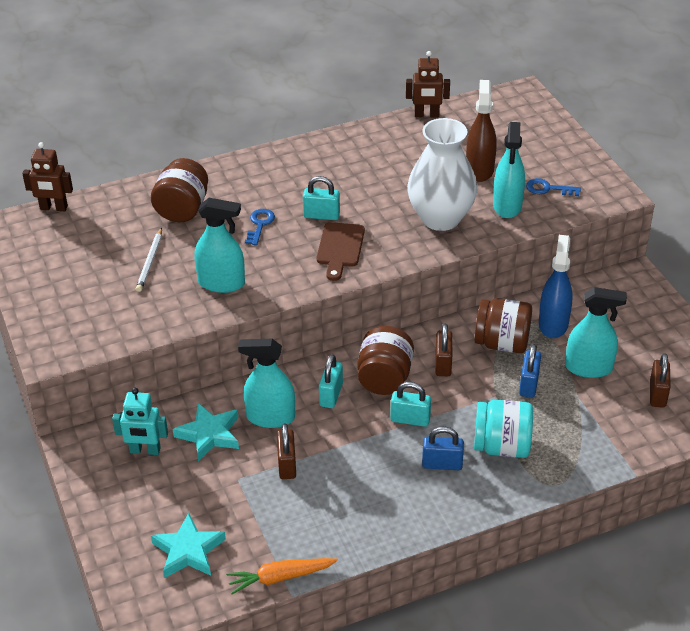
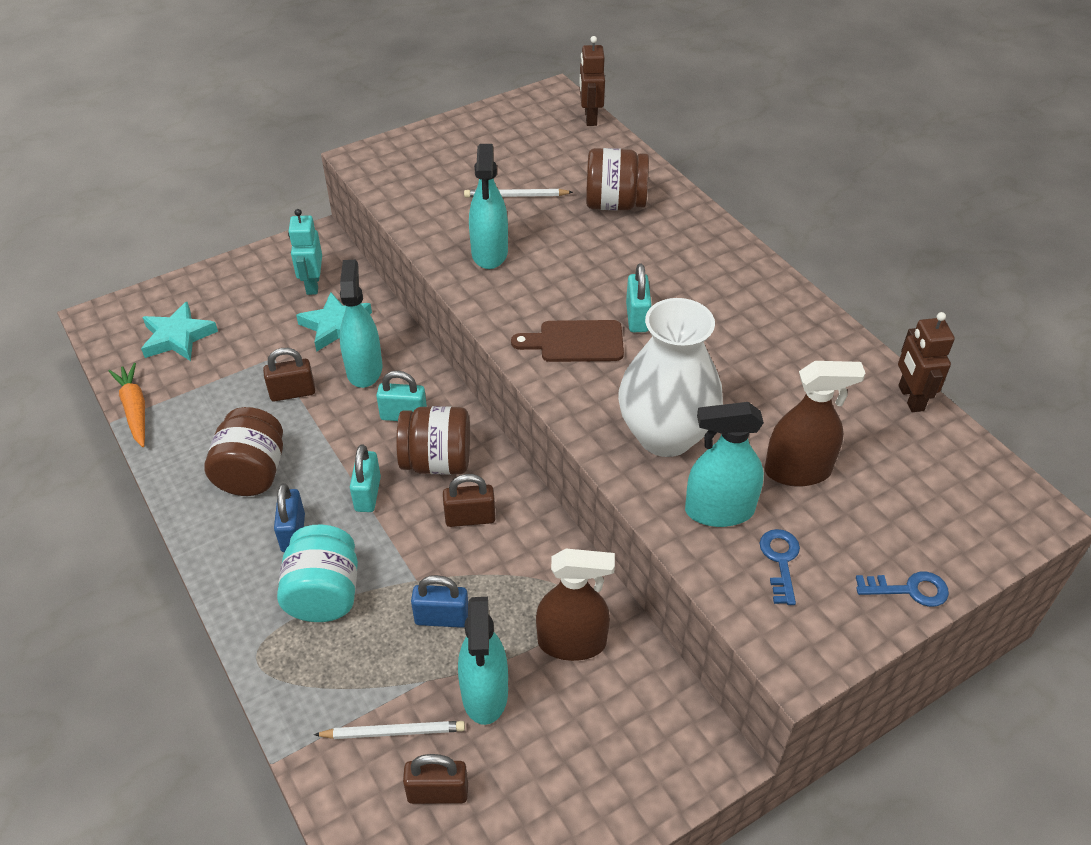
camera: 80 degrees right, 5 degrees up
(259, 225) = (603, 267): blue key -> blue key (909, 590)
(502, 343) = (520, 581): brown jar -> brown jar (252, 473)
(553, 324) = (572, 642): blue spray bottle -> brown spray bottle
(615, 413) = (393, 732): none -> white pencil

